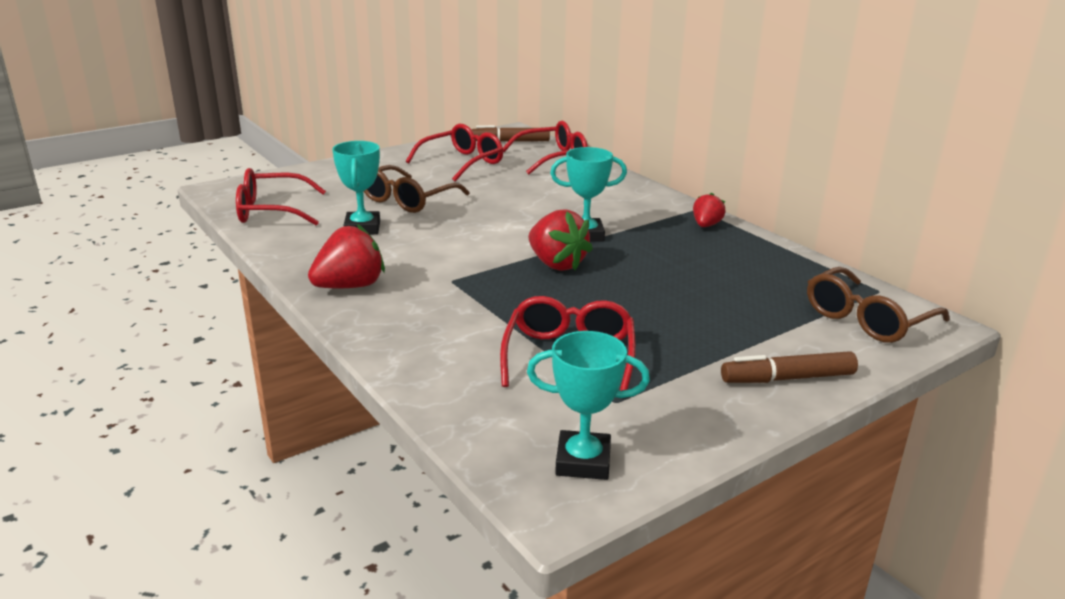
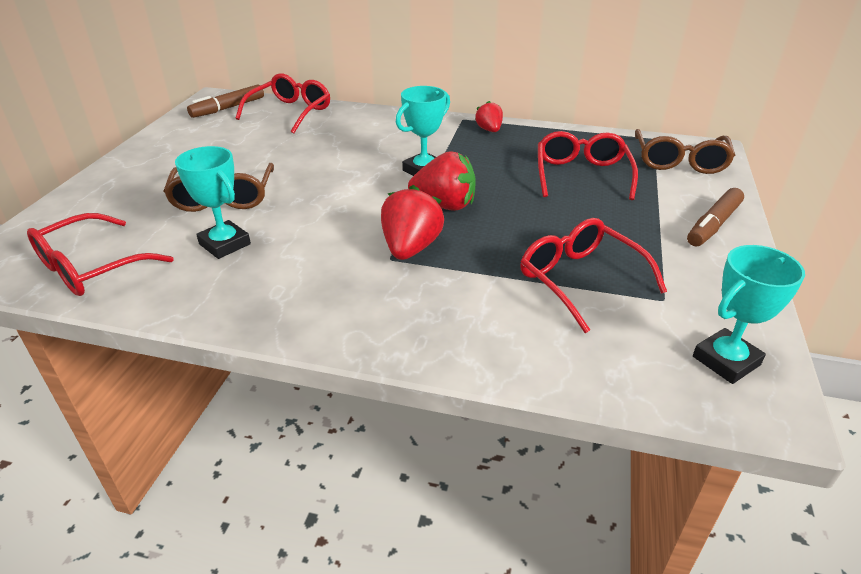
camera: 40 degrees left, 10 degrees up
(350, 286) = (312, 309): red strawberry -> red strawberry (410, 248)
(462, 162) = (216, 142): red glasses -> red glasses (581, 175)

